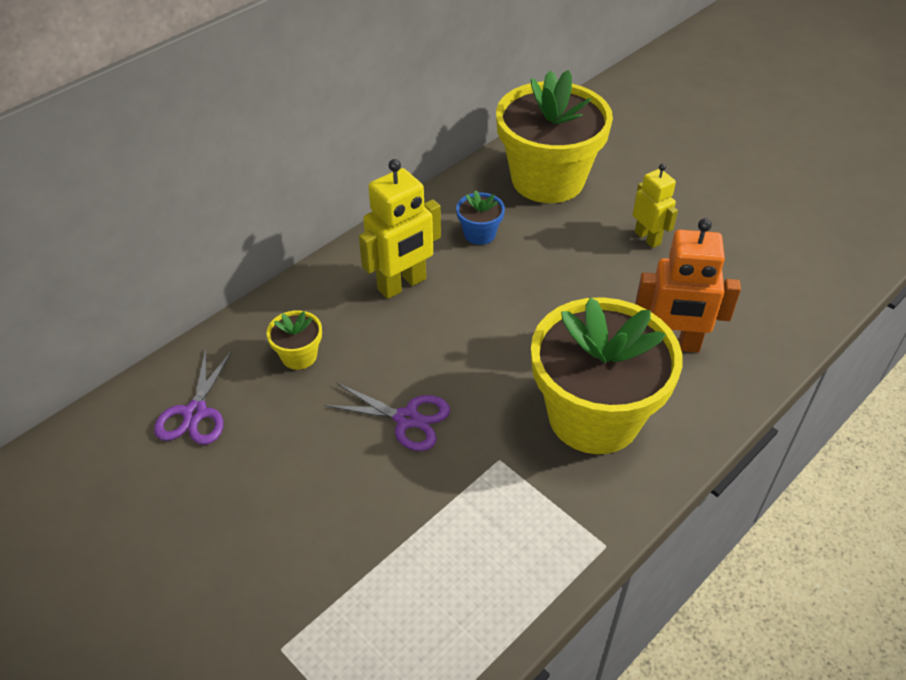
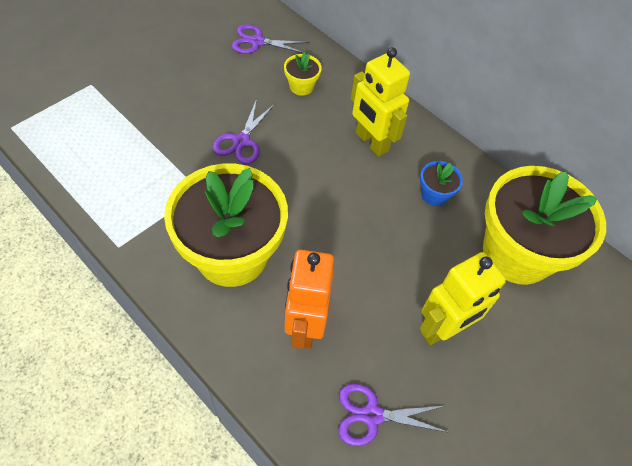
camera: 85 degrees right, 10 degrees up
(647, 238) = (443, 329): yellow robot -> yellow robot, size x1.59
(753, 292) = (372, 415): none -> purple scissors

